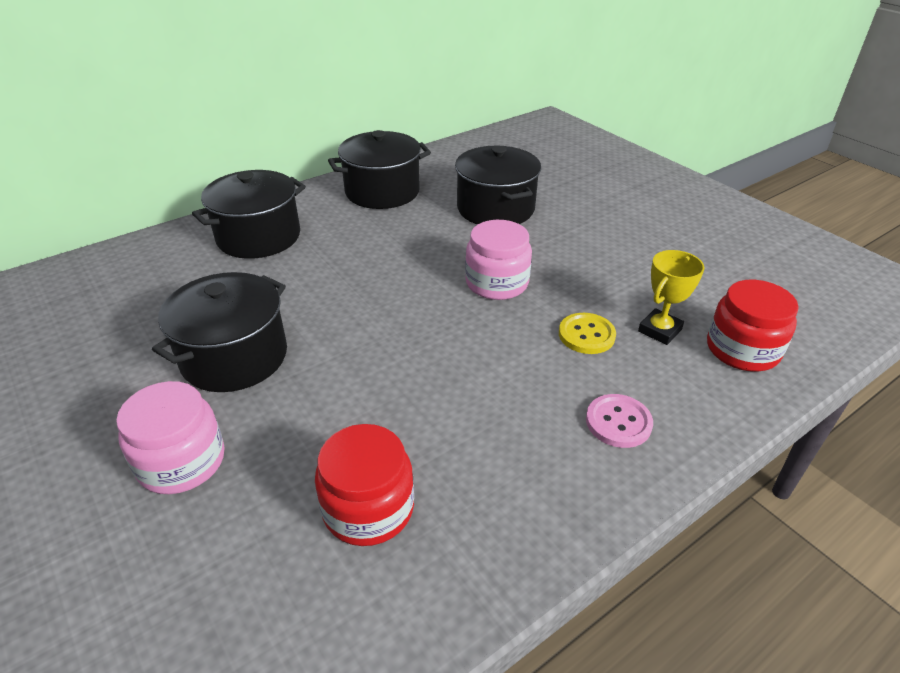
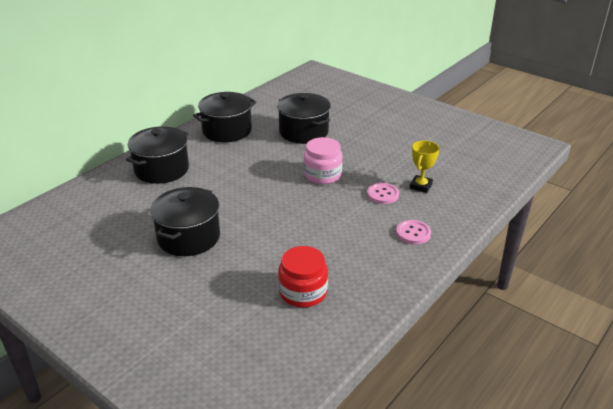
camera: 15 degrees left, 5 degrees down
(182, 462) = (191, 291): pink jar -> none
(586, 335) = (383, 194): yellow button -> pink button
(742, 349) = (465, 189): red jar -> none

